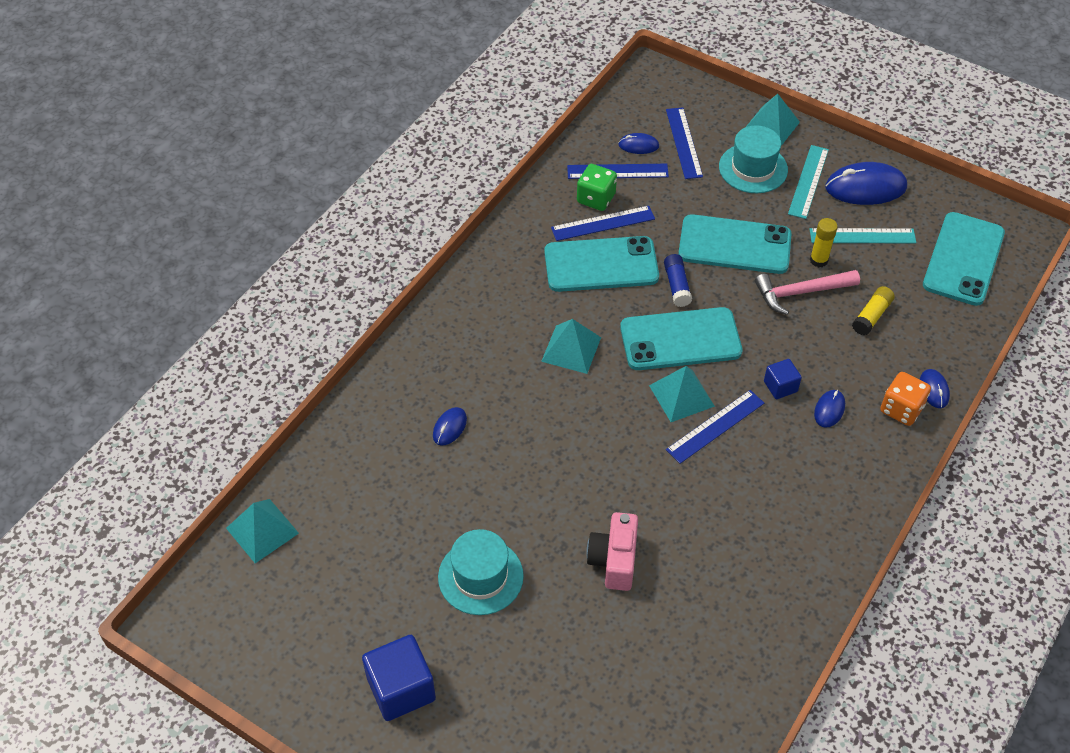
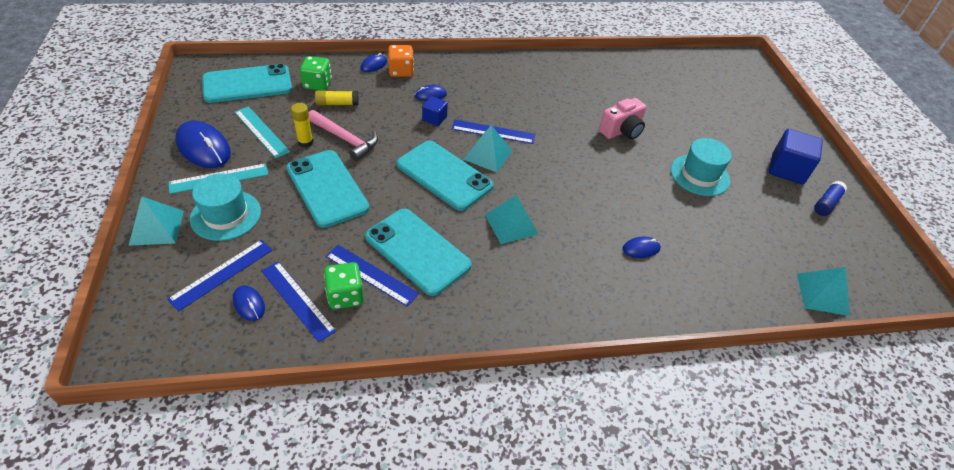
camera: 135 degrees left, 5 degrees down
(677, 286) = (397, 199): blue glue stick -> blue glue stick (826, 203)
(924, 317) = (317, 84): none -> green dice

